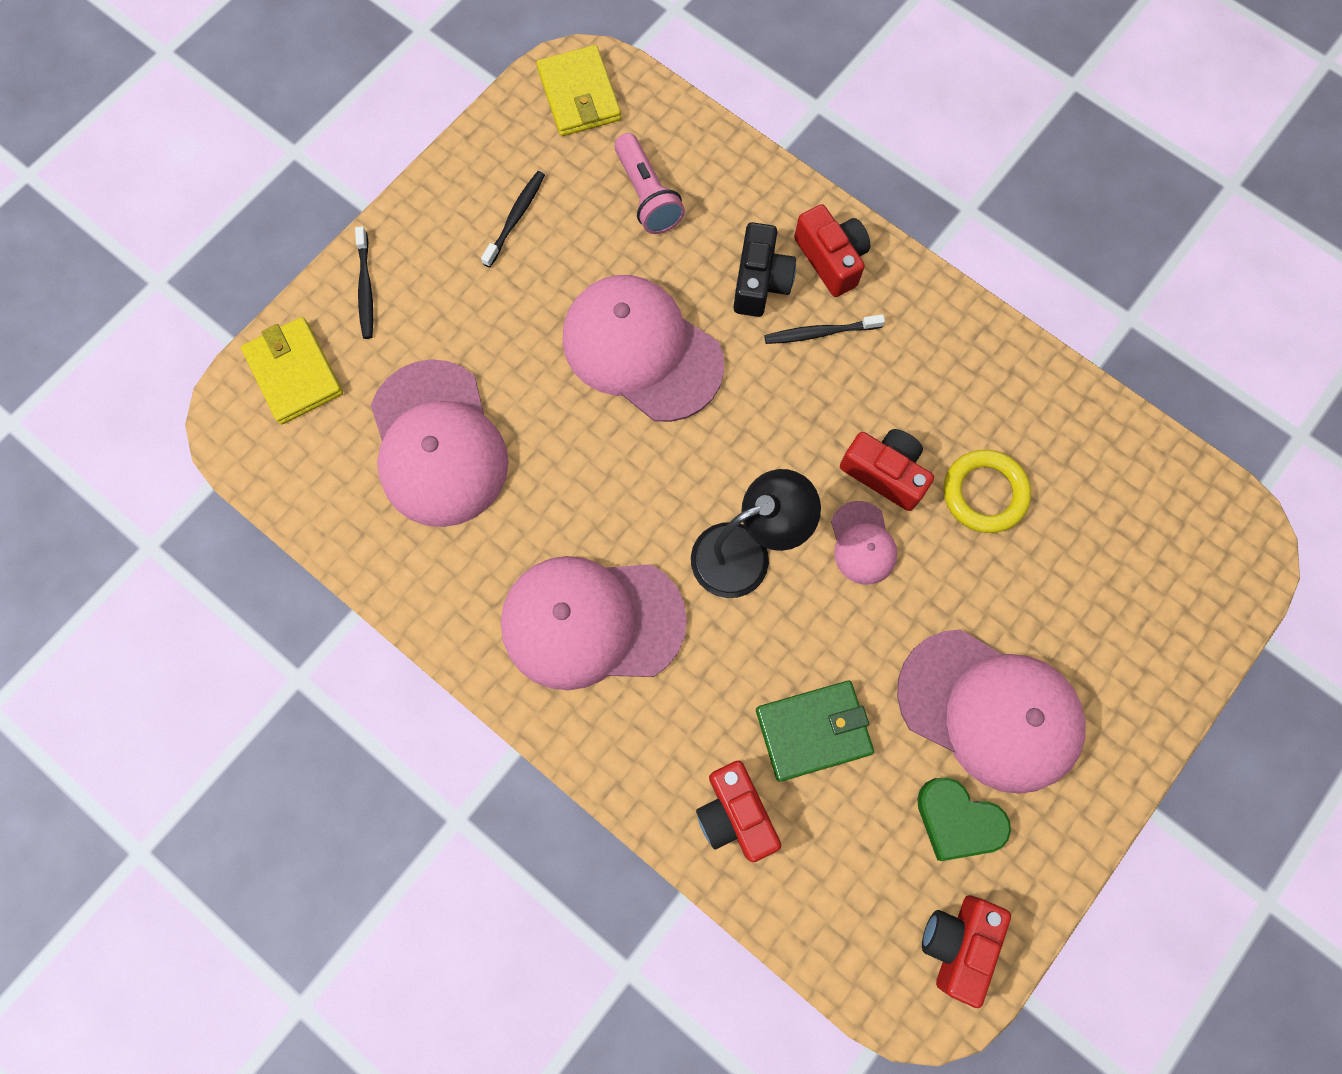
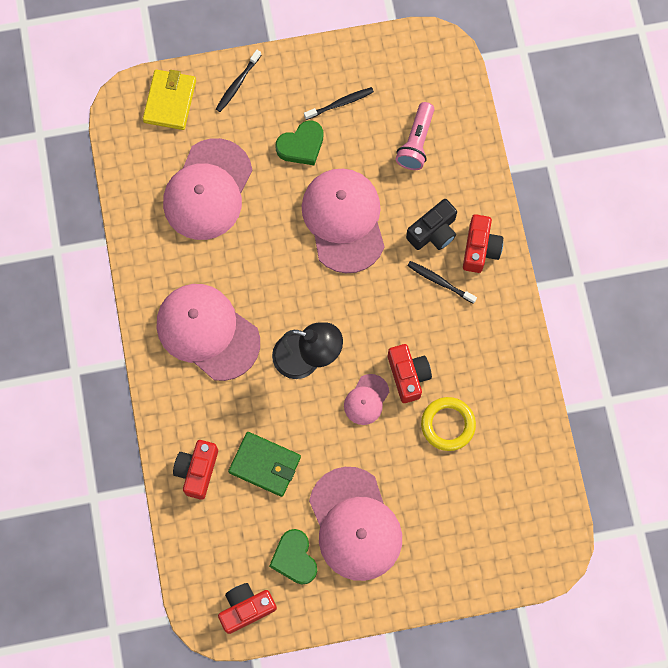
camera: 40 degrees right, 0 degrees up
(511, 302) = (301, 145): none -> green heart
(579, 95) = (428, 61): yellow wallet -> none

